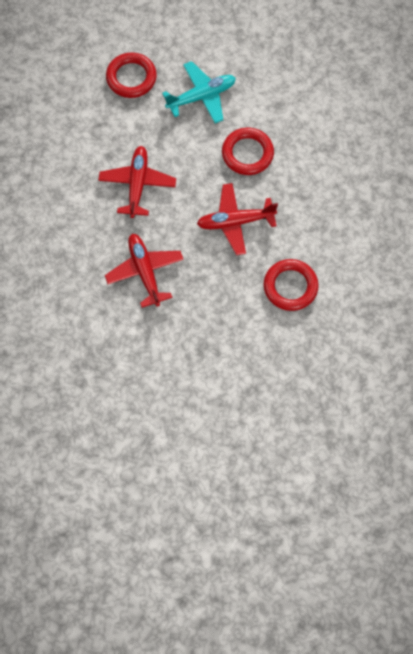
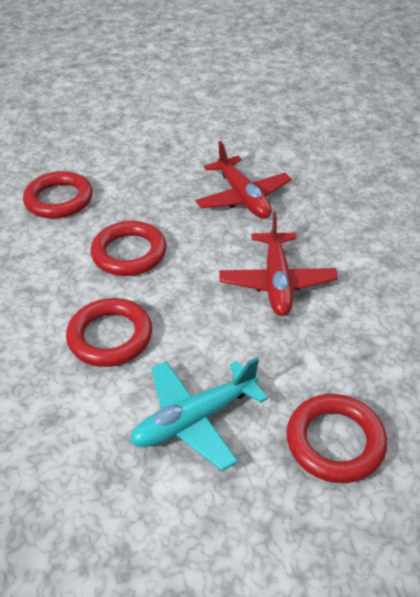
camera: 175 degrees right, 25 degrees down
(235, 222) = (129, 253): red plane -> red ring

